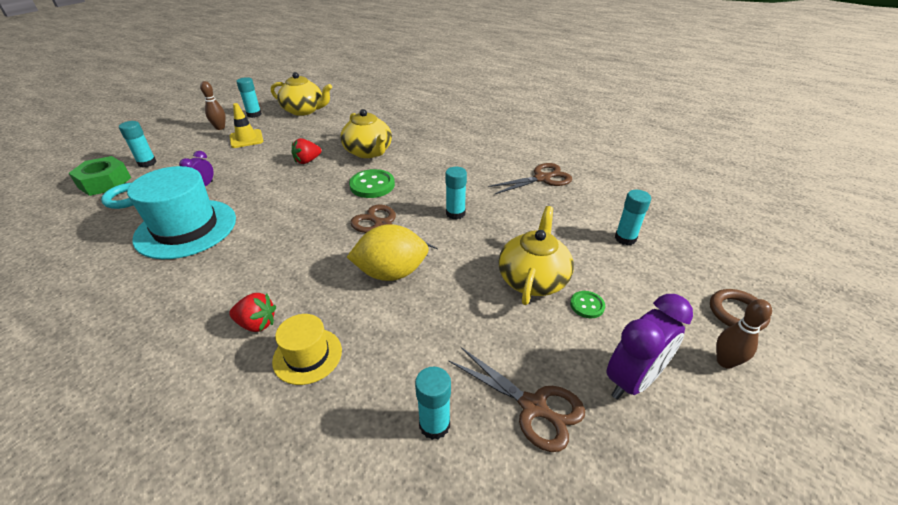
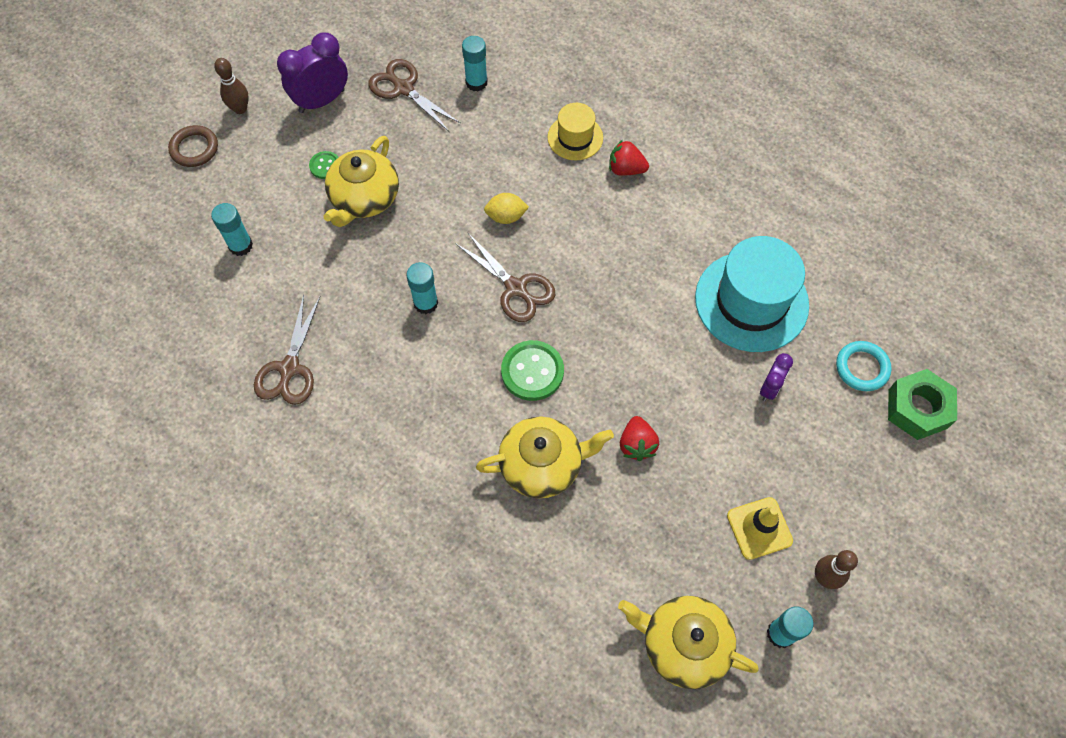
camera: 175 degrees left, 25 degrees up
(147, 163) = (887, 459): turquoise glue stick -> none
(307, 161) = (637, 444): red strawberry -> red strawberry turned 120 degrees clockwise
(368, 152) = (542, 465): yellow teapot -> yellow teapot turned 105 degrees clockwise
(391, 273) = (506, 217): yellow lemon -> yellow lemon, size x0.55
(542, 178) = (289, 369): brown scissors -> brown scissors turned 60 degrees counterclockwise

